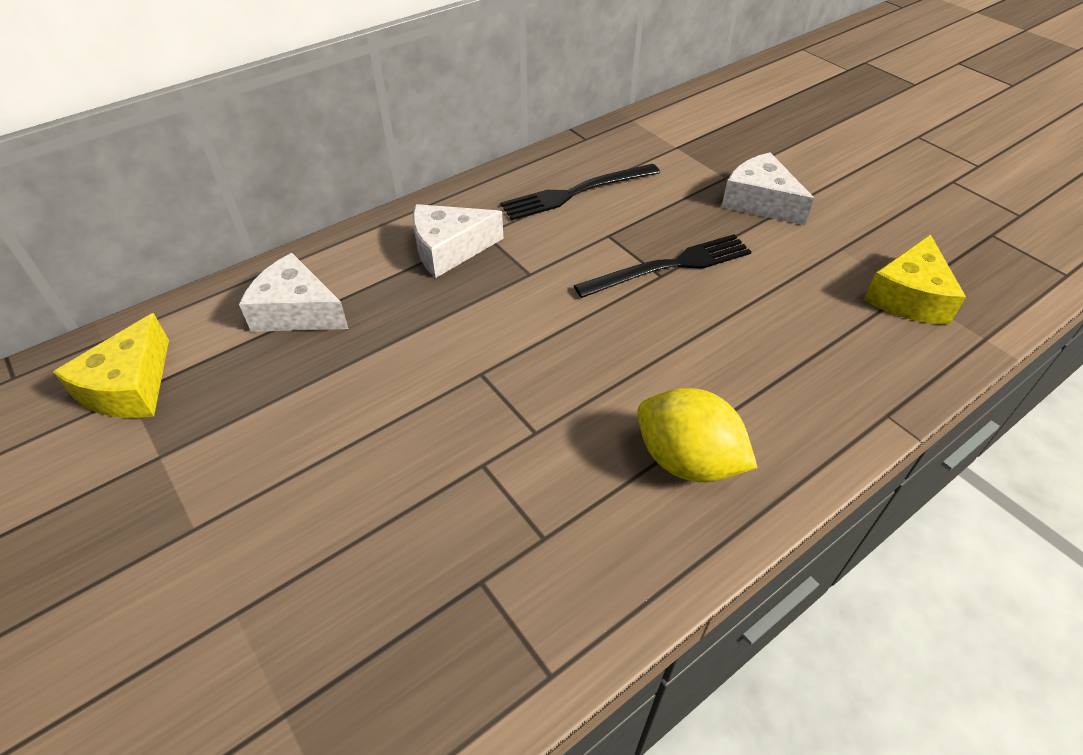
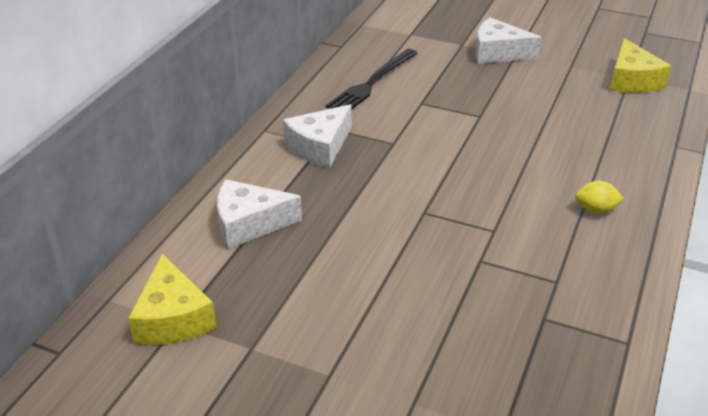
camera: 30 degrees left, 10 degrees down
(669, 266) = (480, 108): black fork -> none
(687, 460) = (595, 210): yellow lemon -> yellow lemon, size x0.54

